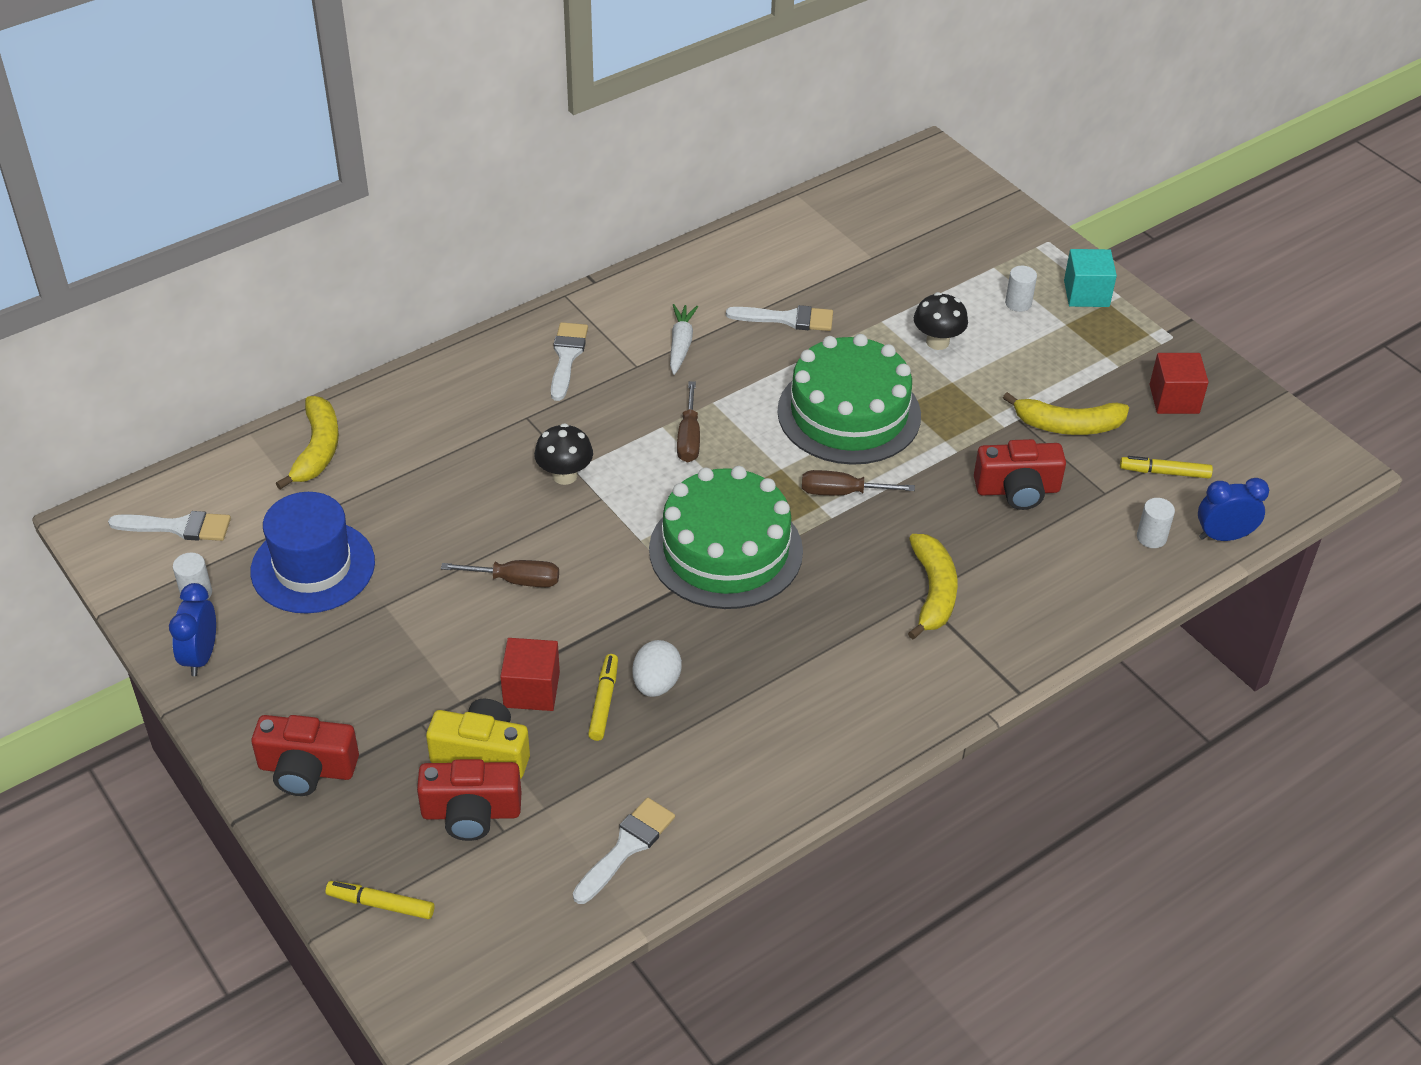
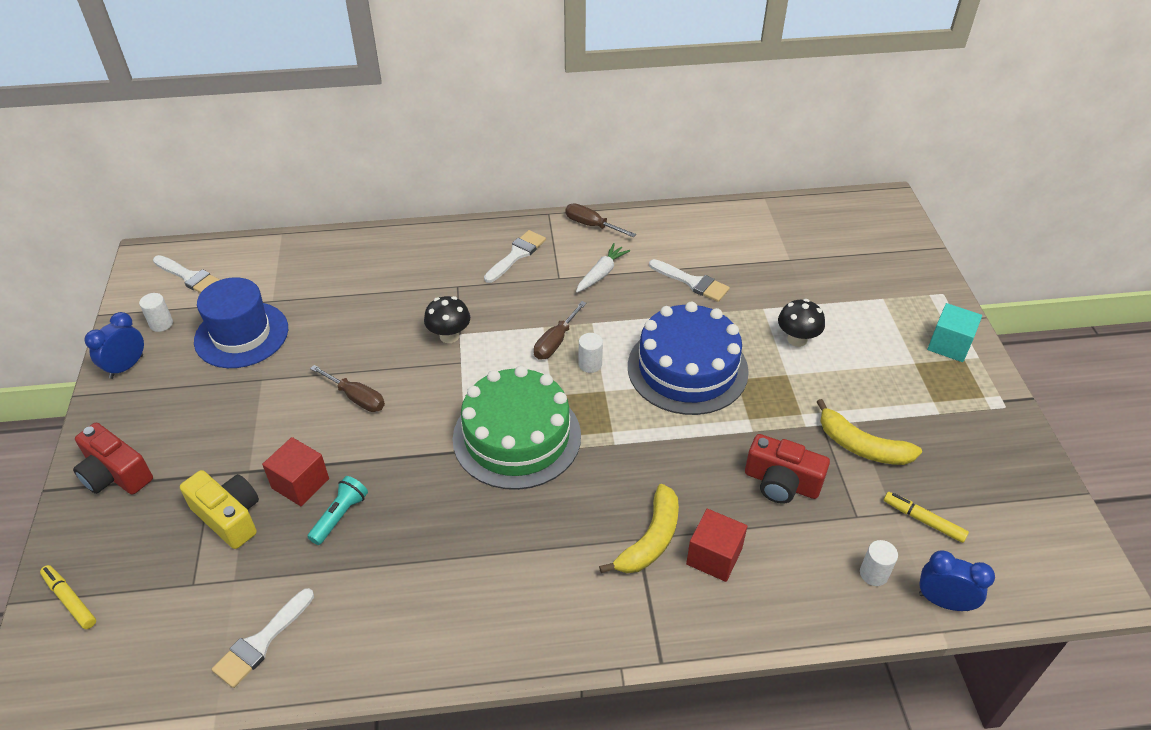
camera: 30 degrees right, 0 degrees up
(317, 449) = (311, 259): yellow banana -> none
(471, 813) = (184, 559): red camera -> none
(603, 701) = (340, 516): yellow marker -> turquoise flashlight
(626, 847) = (261, 642): white brush -> white brush turned 150 degrees clockwise
(656, 684) = (387, 519): white egg -> none
(842, 492) = (637, 428): brown screwdriver -> brown screwdriver (591, 225)
(849, 413) = (687, 368): green cake -> blue cake
(1018, 303) = (885, 332): white cylinder -> white cylinder (590, 364)
(1174, 399) = (973, 460): red cube -> red cube (714, 556)

